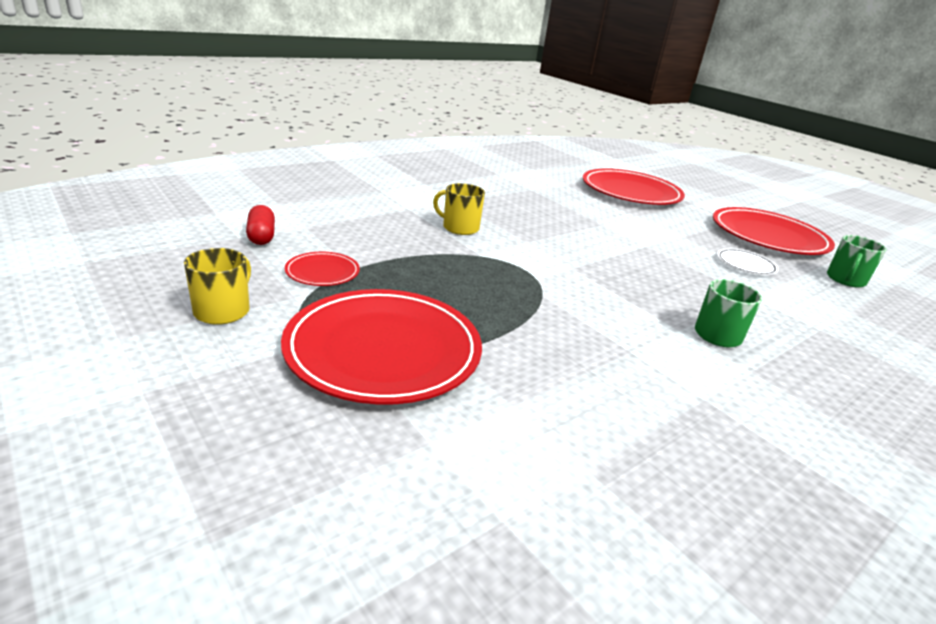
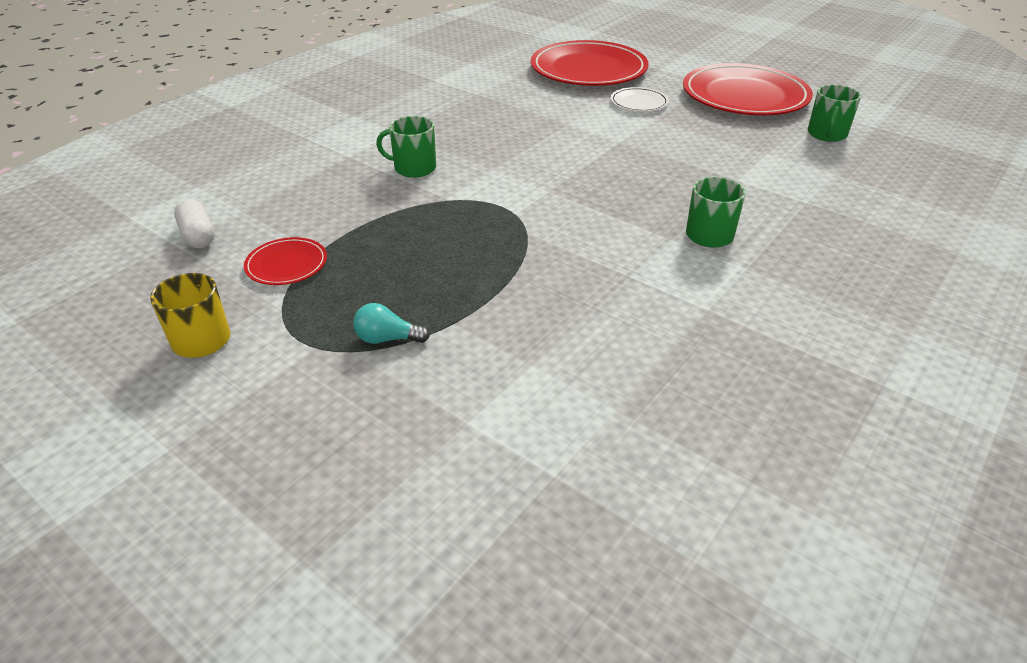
camera: 10 degrees left, 10 degrees up
(261, 236) = (198, 235): red capsule -> white capsule
(383, 349) = (387, 339): red plate -> turquoise light bulb
(459, 228) = (414, 168): yellow mug -> green mug
(745, 264) = (725, 140): white plate -> white plate (639, 102)

